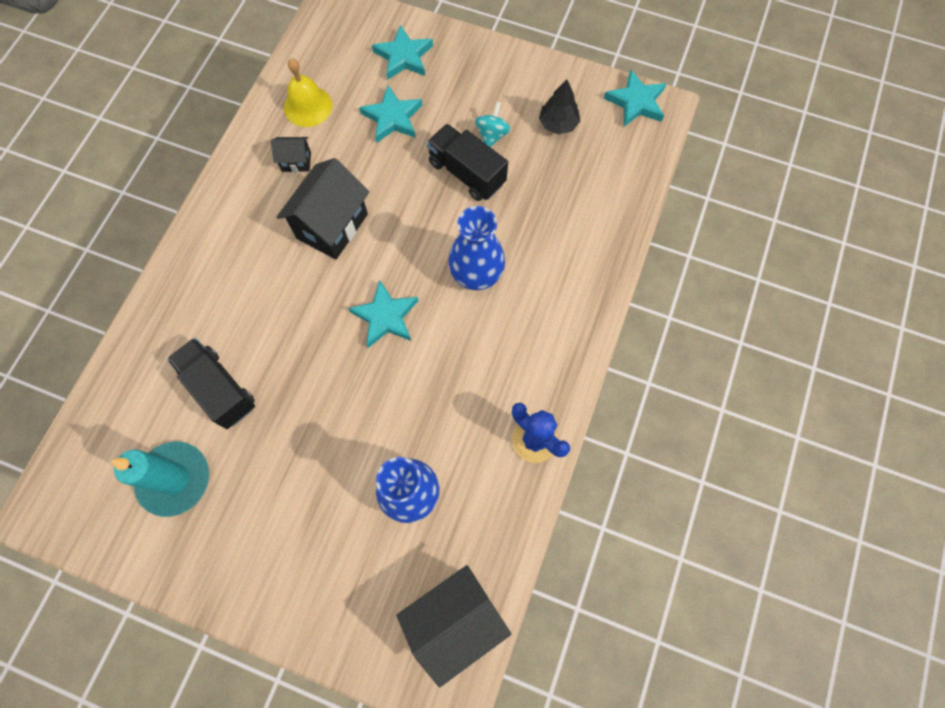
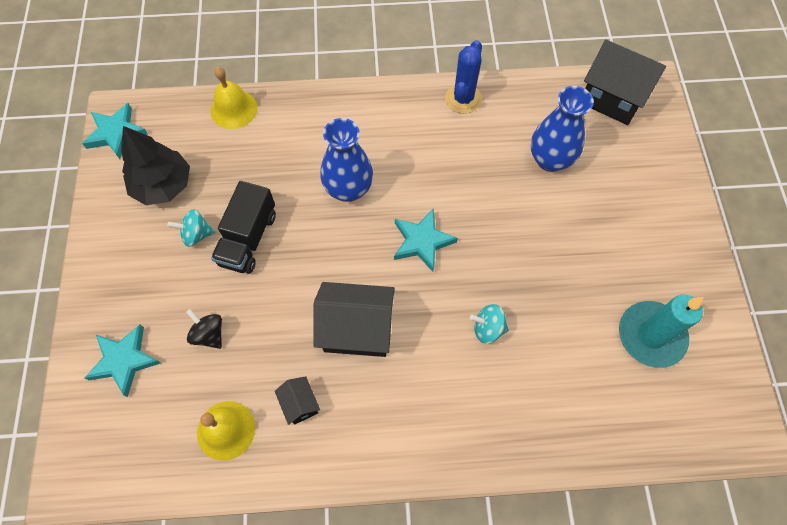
camera: 115 degrees left, 5 degrees down
(219, 389) = (560, 343): black truck -> none
(270, 333) = (487, 328): none -> turquoise spinning top
(392, 118) = (209, 334): turquoise star -> black spinning top
(558, 124) = (163, 185): black tree -> black tree, size x1.57
(622, 207) = (234, 109): none -> yellow bell

